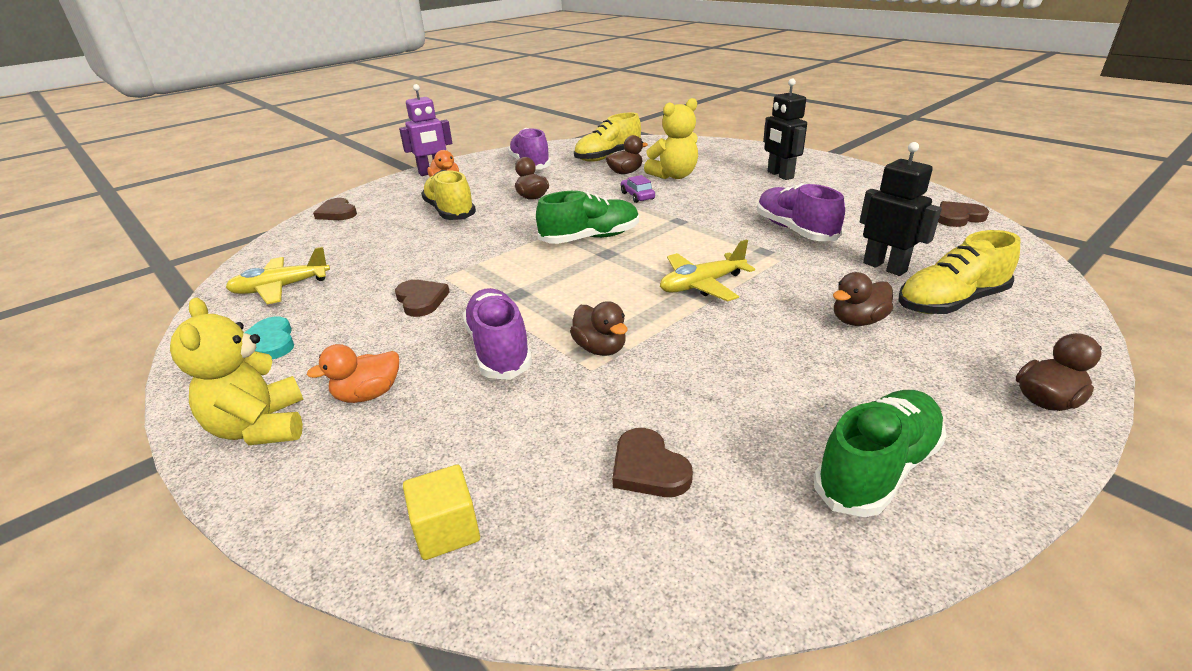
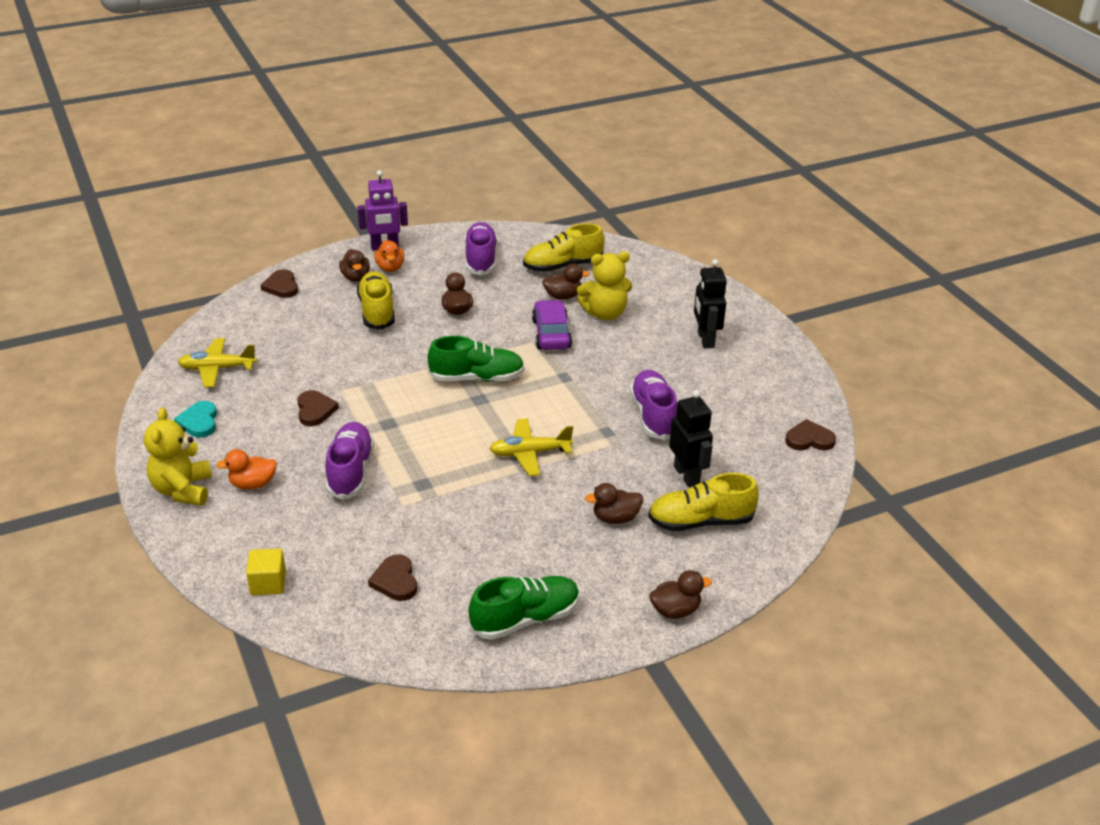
camera: 15 degrees right, 5 degrees up
(600, 348) = (418, 490): brown duck -> brown duck (356, 277)
(637, 196) = (551, 334): purple car -> purple car, size x1.66

